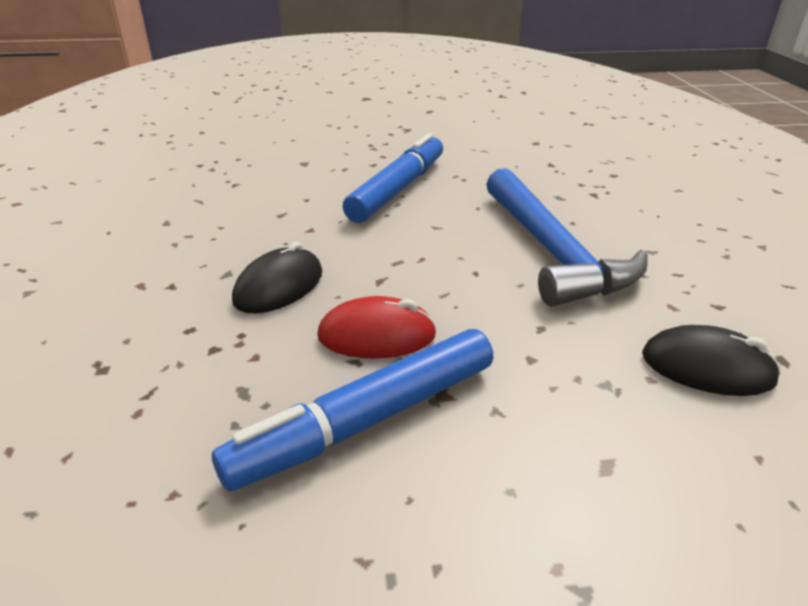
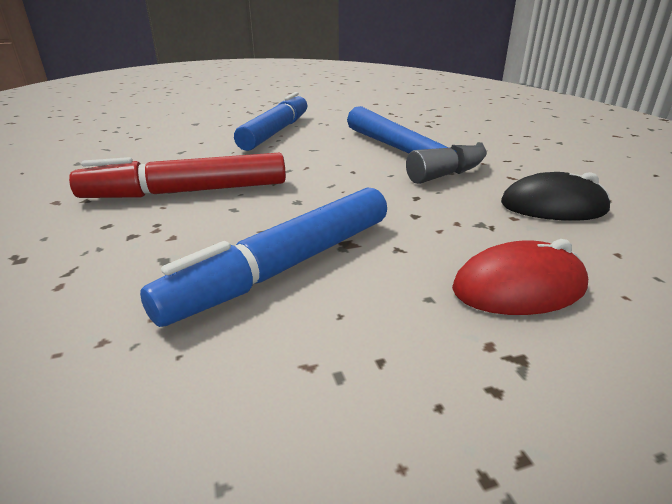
camera: 10 degrees left, 5 degrees down
(279, 287) = (187, 192): black mouse -> red marker
(377, 335) = (281, 213): red mouse -> red mouse (519, 288)

